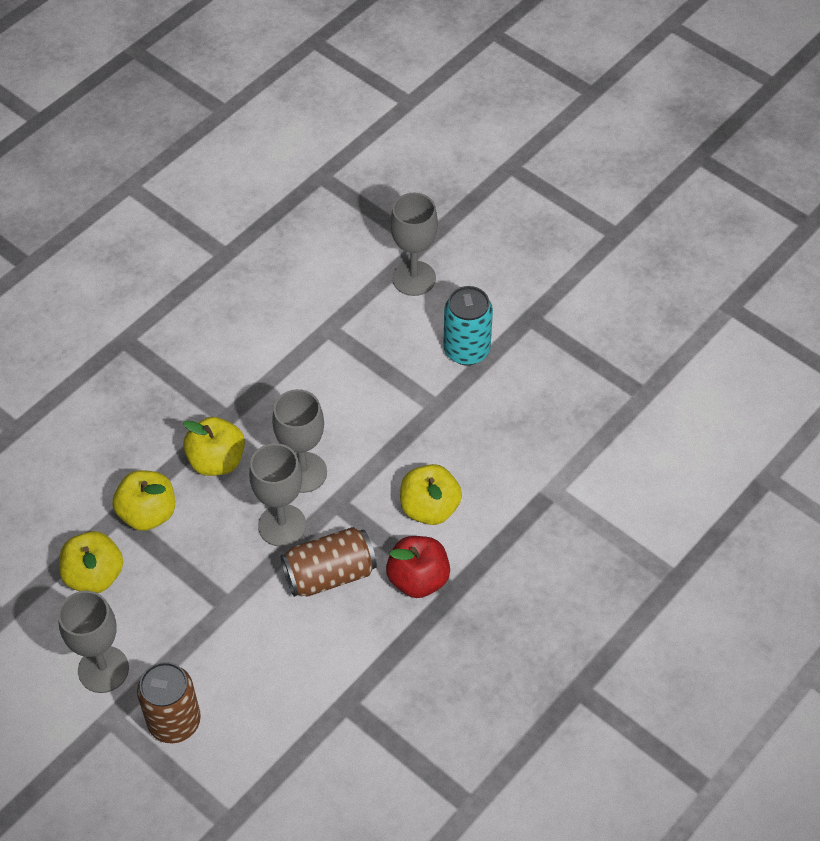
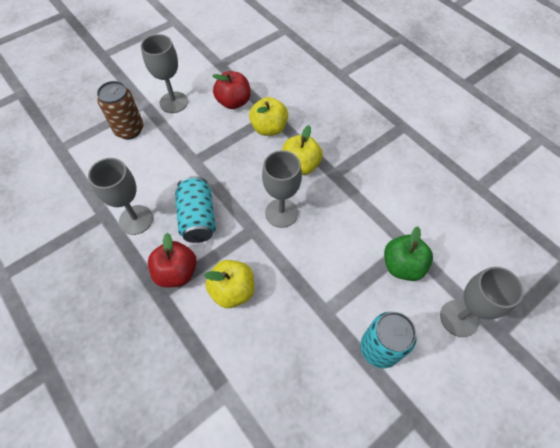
camera: 100 degrees right, 5 degrees up
(94, 575) = (233, 102): yellow apple -> red apple
(282, 525) = (242, 195): grey goblet -> grey goblet (136, 220)
(329, 574) = (198, 218): brown can -> turquoise can
(357, 333) = (402, 265): none -> green apple

